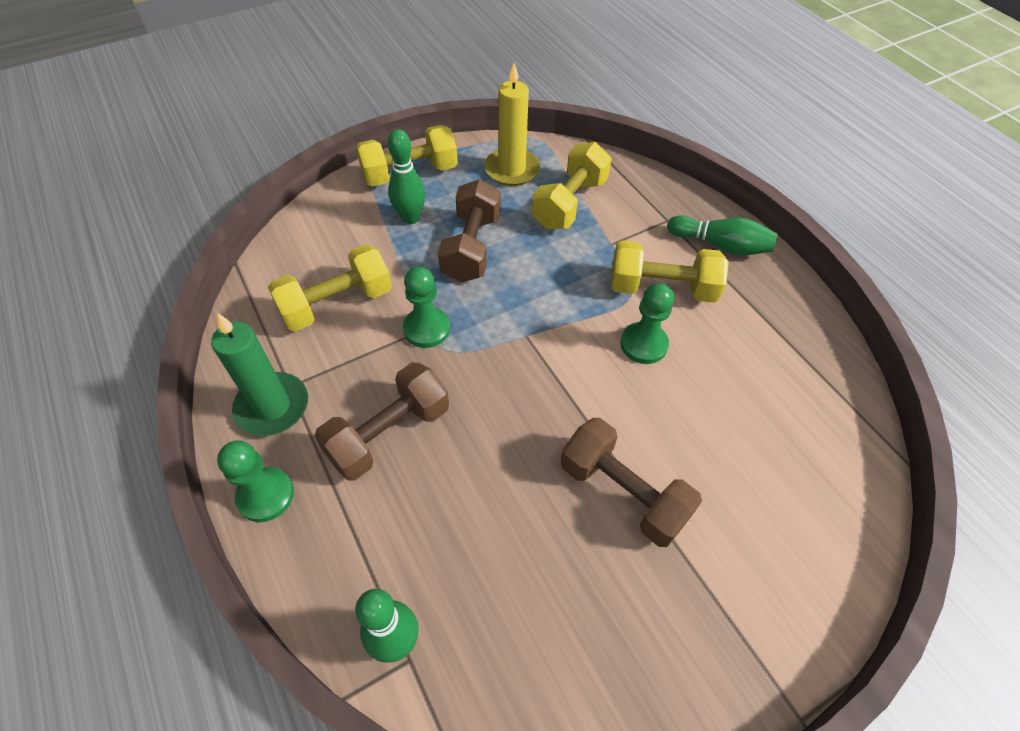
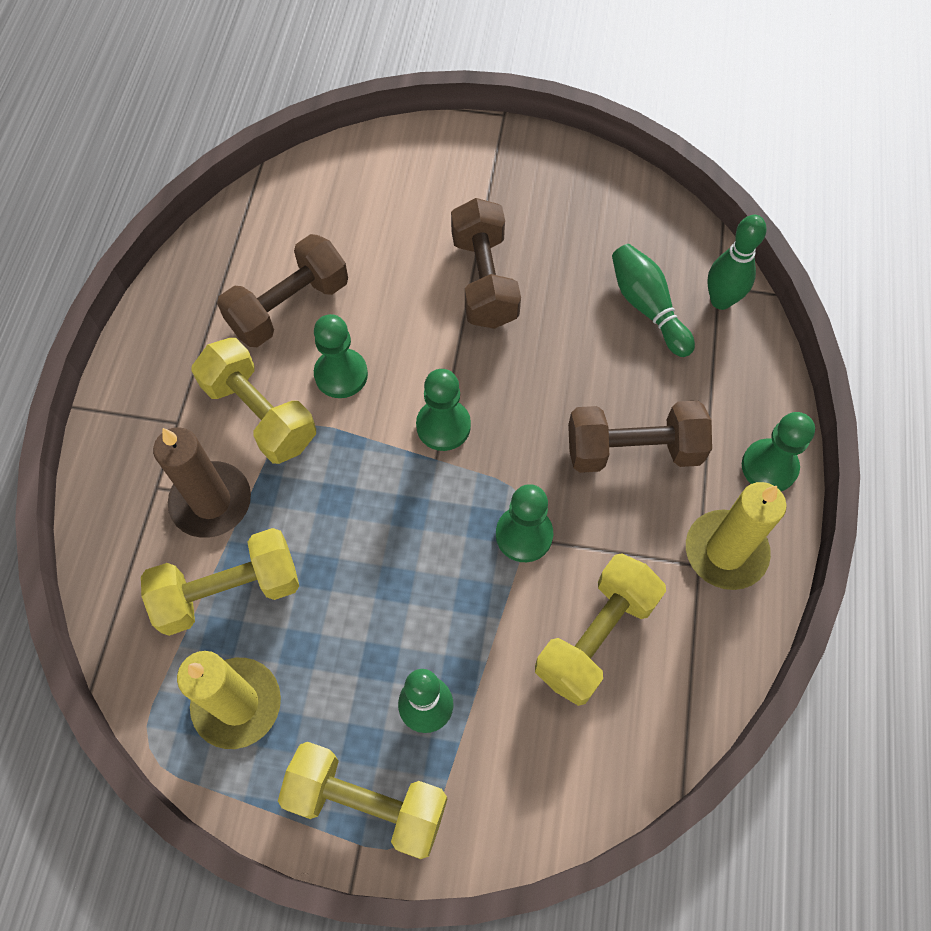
camera: 140 degrees left, 10 degrees up
(272, 407) = (725, 551): green candle -> yellow candle
(337, 304) = (596, 637): yellow dumbbell -> yellow dumbbell turned 60 degrees counterclockwise
(471, 248) = (395, 608): brown dumbbell -> brown dumbbell (289, 307)
(541, 358) = (443, 426): none -> green pawn
(630, 231) = (211, 502): none -> brown candle
(720, 245) = (146, 417): green bowling pin -> green bowling pin (647, 307)

